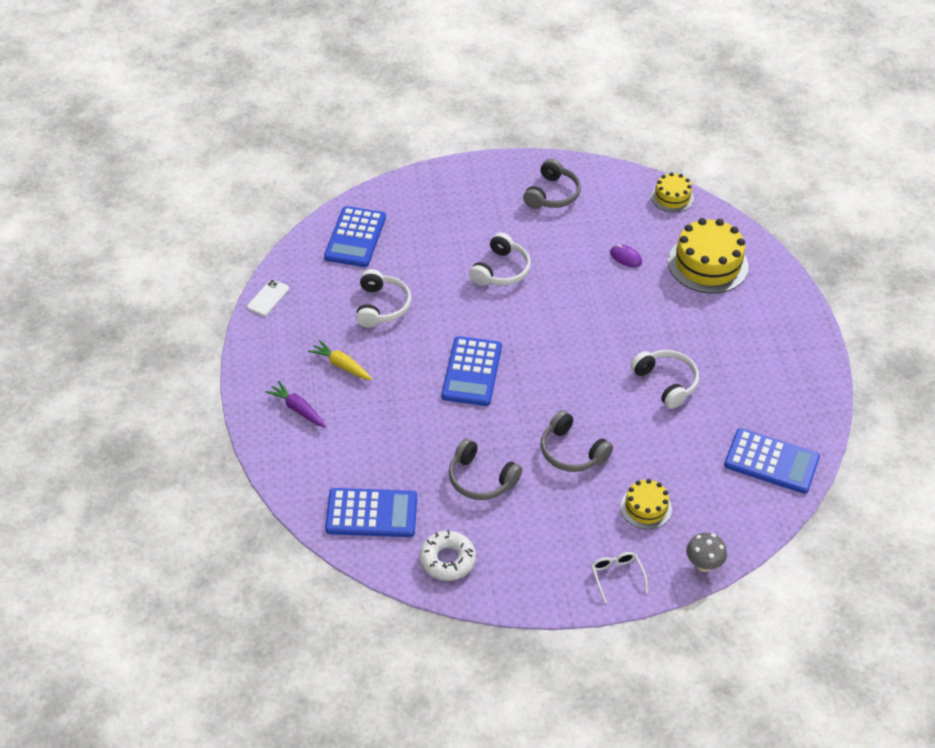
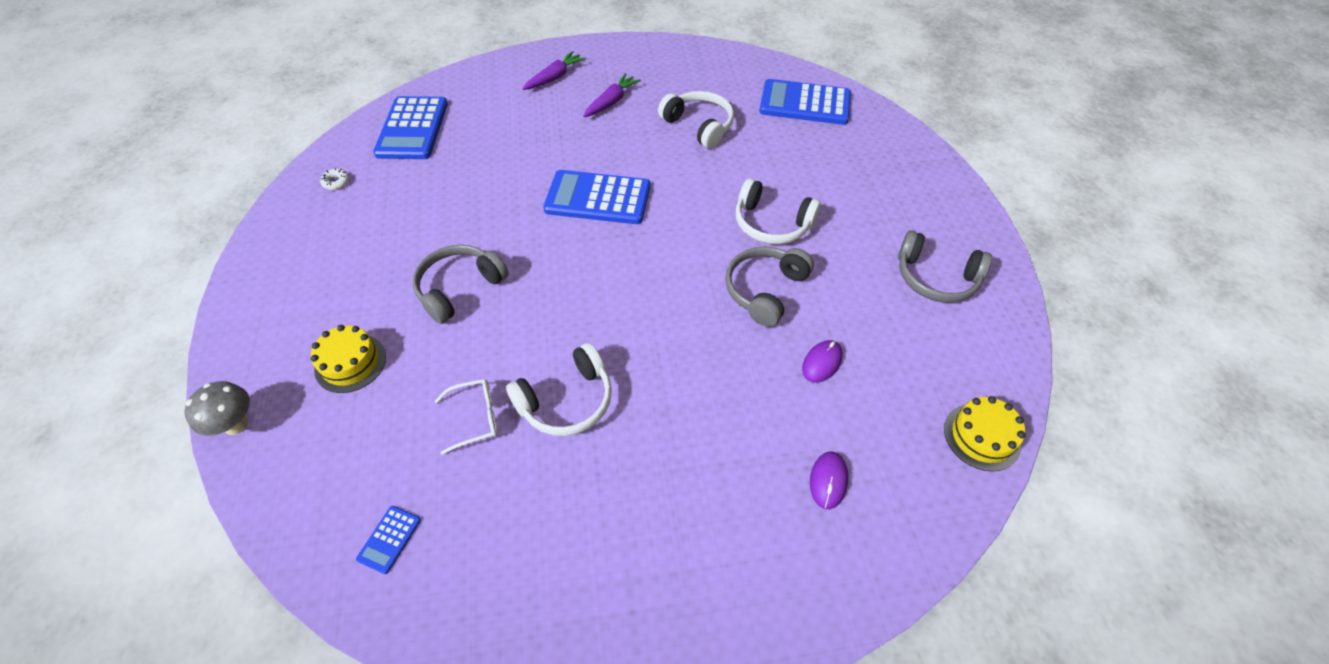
camera: 90 degrees right, 5 degrees up
(268, 298) = (704, 52): white phone -> none
(341, 365) = (611, 101): yellow carrot -> purple carrot
(381, 306) = (699, 126): white headphones -> white headphones turned 135 degrees counterclockwise
(447, 560) = (336, 182): white donut -> white donut, size x0.46
(481, 479) = (436, 207): grey headphones -> grey headphones (765, 290)
(617, 577) = (256, 327): white glasses -> white glasses (475, 418)
(708, 264) = (828, 481): yellow cake -> purple mouse
(771, 462) = (389, 539): blue calculator -> blue calculator, size x0.43

